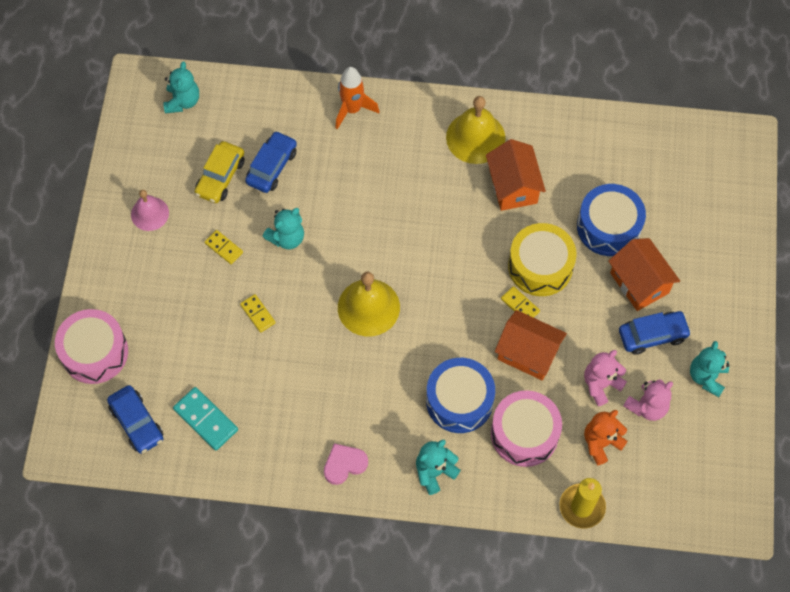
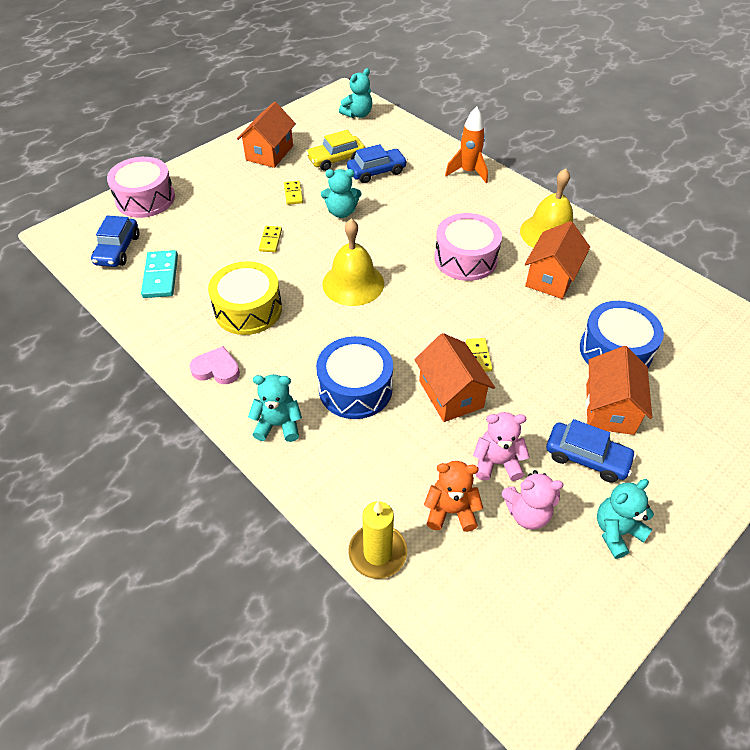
camera: 40 degrees right, 15 degrees down
(150, 213) = (269, 153): pink bell -> orange house
(524, 434) = (385, 451): pink drum -> pink drum (465, 258)
(540, 266) = (523, 341): yellow drum -> yellow drum (248, 309)

